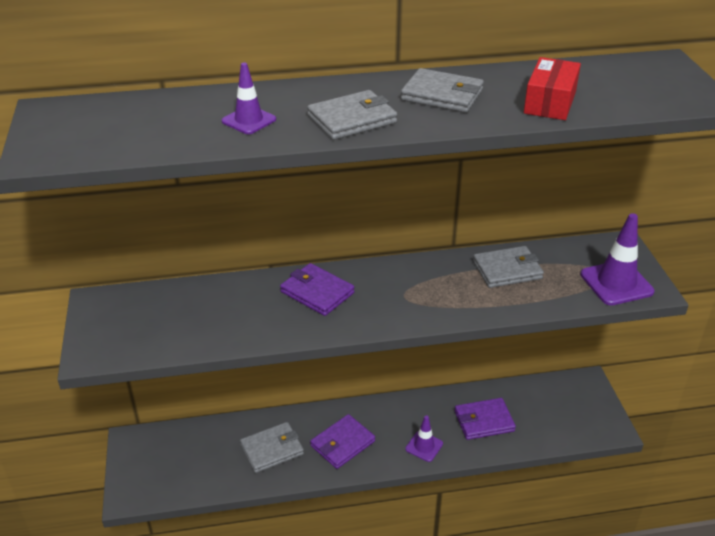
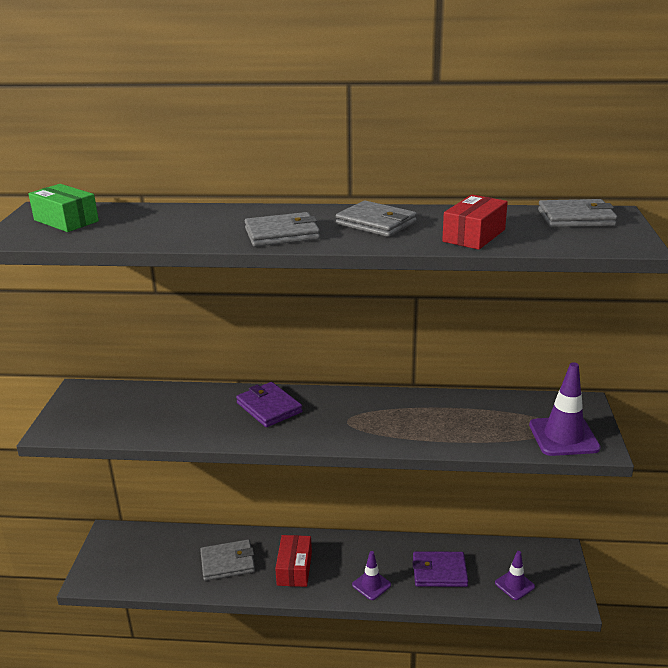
camera: 15 degrees right, 10 degrees down
(91, 124) = (66, 220): none -> green box
(249, 120) = (193, 228): purple traffic cone -> purple traffic cone (514, 585)
(342, 443) = (294, 569): purple wallet -> red box
(507, 270) = (457, 411): grey wallet -> grey wallet (576, 218)

